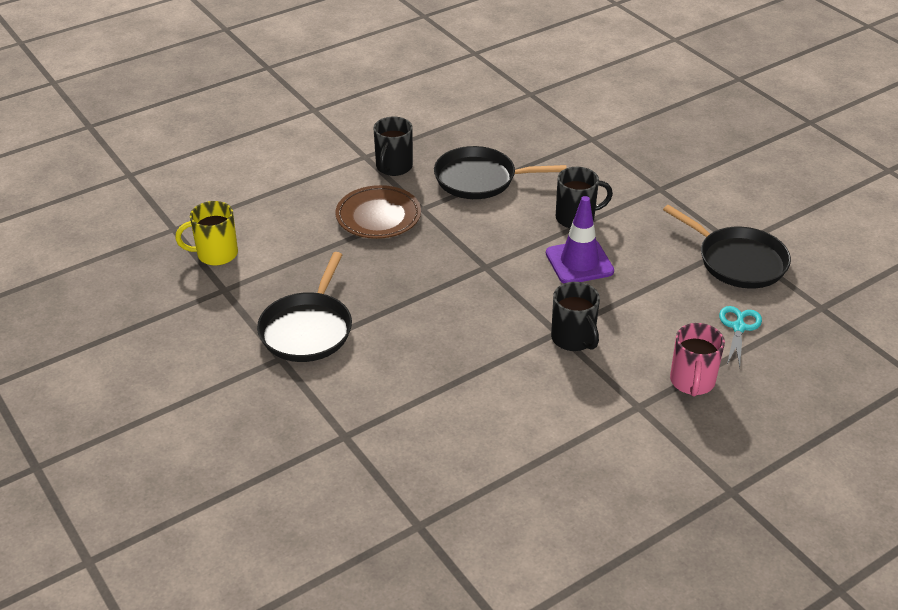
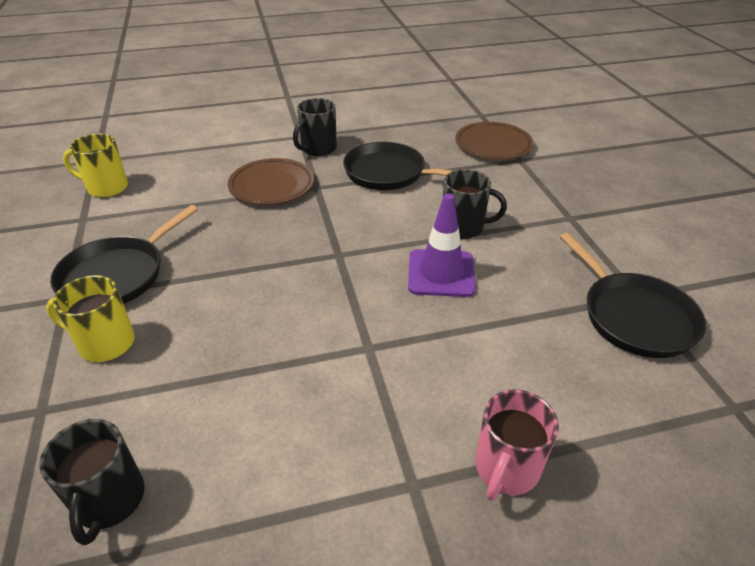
camera: 20 degrees right, 0 degrees up
(349, 381) = (105, 343): none -> yellow mug
(559, 128) = (493, 145): none -> brown plate
(573, 339) = (382, 361): black mug -> black mug (109, 501)
(738, 327) = (604, 405): turquoise scissors -> none

